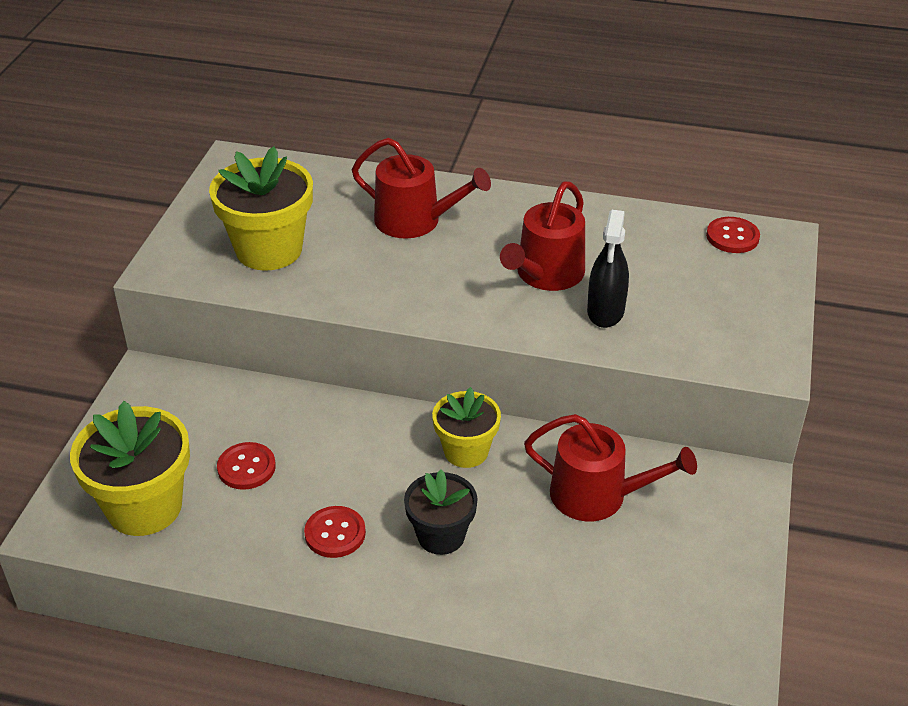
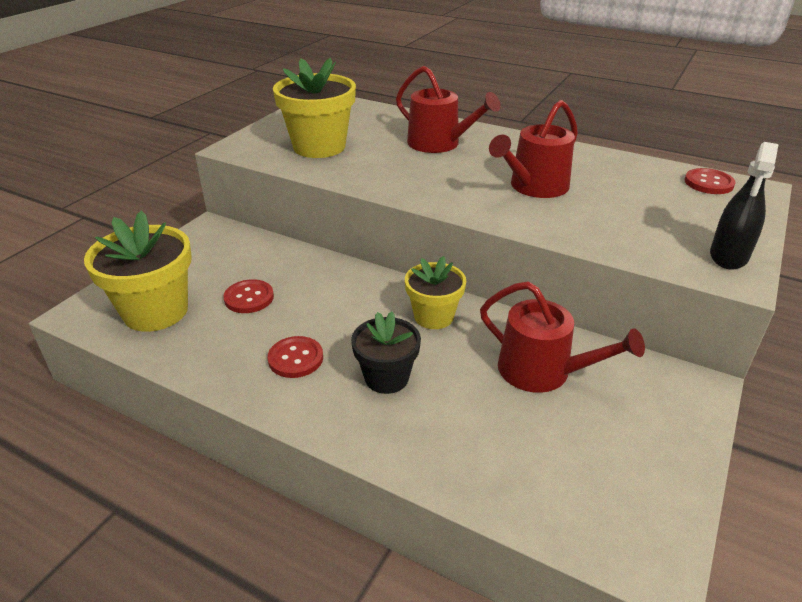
camera: 15 degrees right, 5 degrees down
(605, 311) = (580, 216): black spray bottle -> black spray bottle (728, 256)

